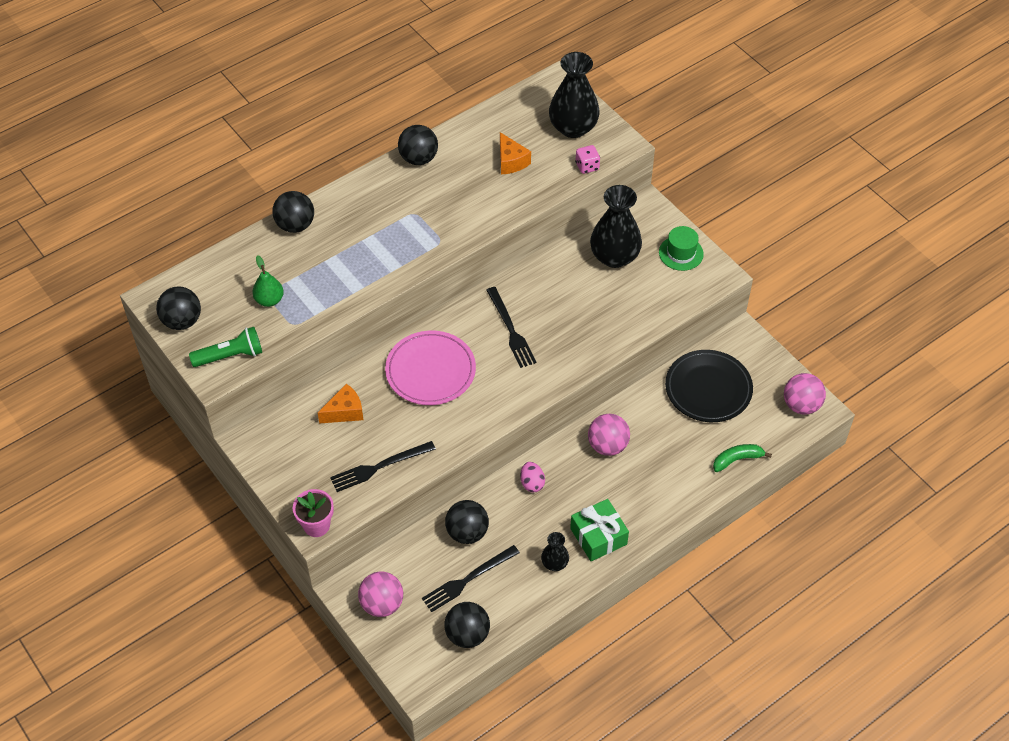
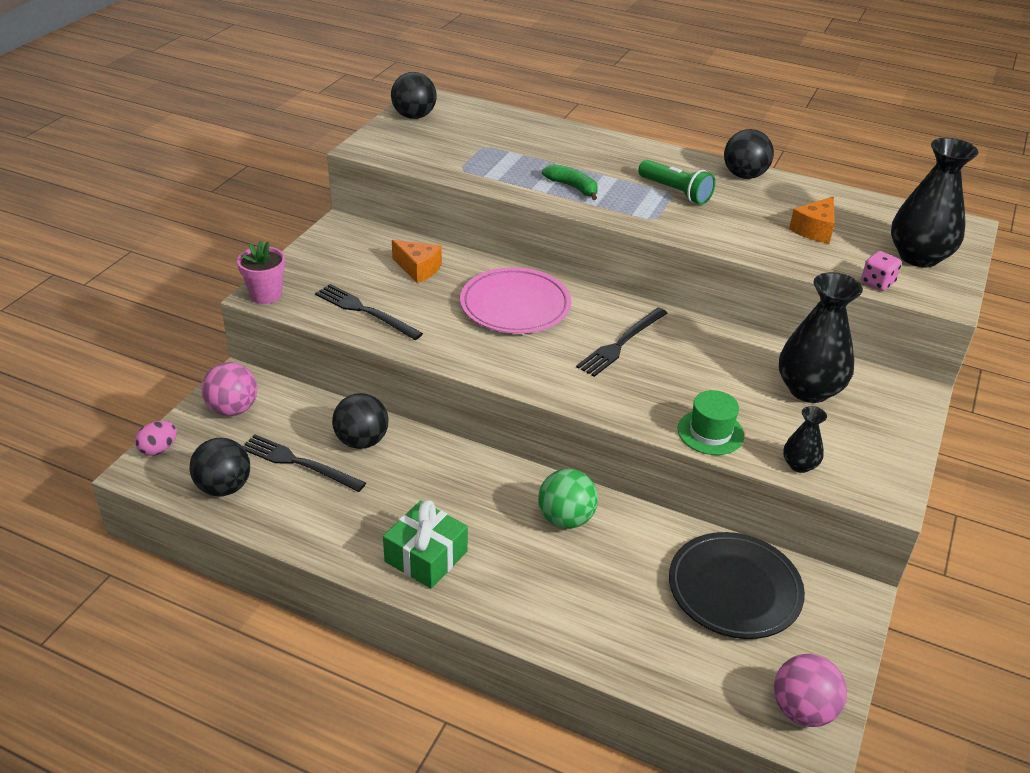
camera: 60 degrees right, 15 degrees down
(230, 355) = (395, 148): green flashlight -> green flashlight (676, 192)
(269, 300) = (479, 149): green pear -> none
(295, 225) = (581, 136): black ball -> none
(532, 483) = (463, 470): pink egg -> pink egg (158, 449)
(554, 563) = (362, 529): black vase -> black vase (799, 465)
(607, 445) = (566, 519): pink ball -> green ball
(681, 253) = (879, 445): green hat -> green hat (710, 432)
(737, 459) = (647, 663): green banana -> green banana (573, 187)

